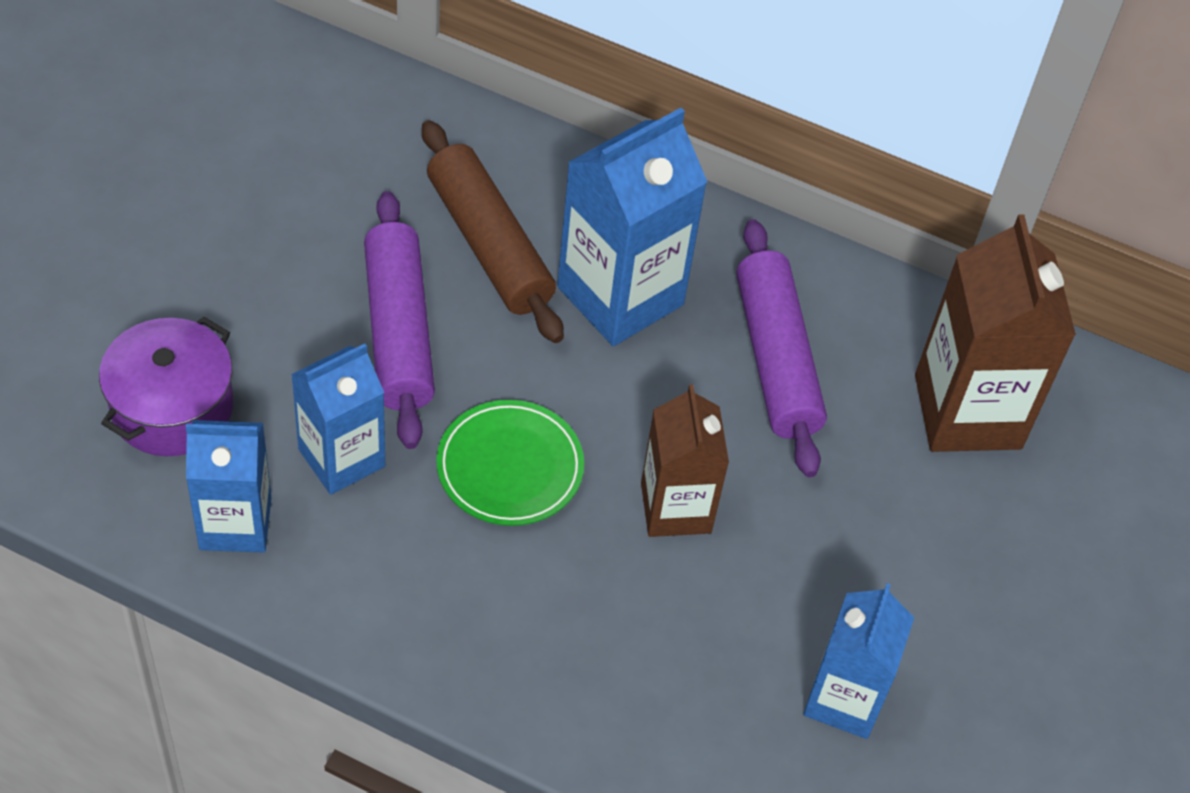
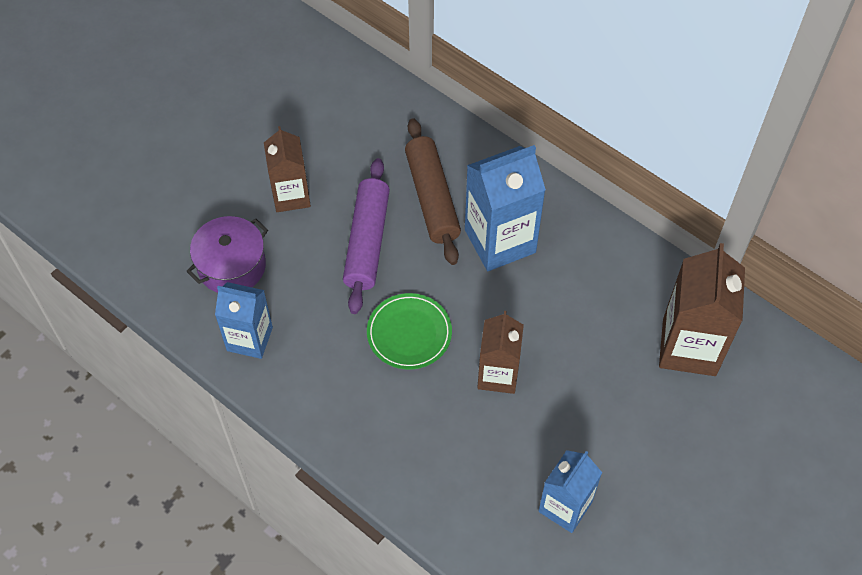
camera: 20 degrees right, 5 degrees up
(247, 276) = (291, 196): none -> brown carton
(341, 458) = (317, 311): blue carton -> none
(776, 359) = (582, 295): purple rolling pin -> none

